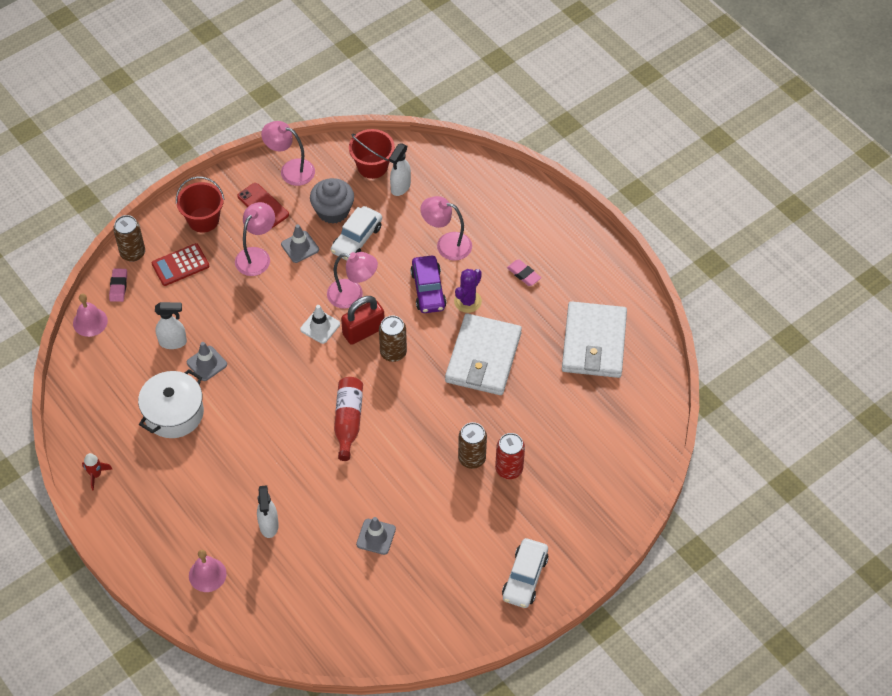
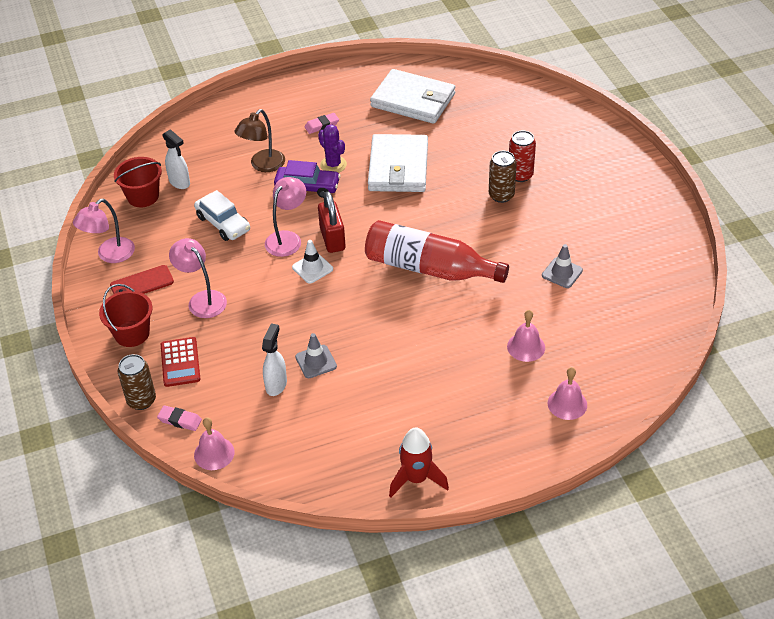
camera: 70 degrees left, 10 degrees down
(96, 475) = (416, 479): red rocket -> red rocket, size x1.73
(174, 413) = (365, 399): white pot -> none
(269, 526) = (526, 347): white spray bottle -> pink bell
(300, 247) = (209, 265): grey traffic cone -> none
(333, 211) = (180, 234): grey cupcake -> none
(348, 421) = (429, 268): red bottle -> red bottle, size x1.62
(393, 352) = (366, 223): brown can -> none
(446, 244) = (263, 165): pink lamp -> brown lamp
(483, 357) = (398, 167): white wallet -> white wallet turned 60 degrees clockwise
(524, 577) = (631, 188): white car -> none

